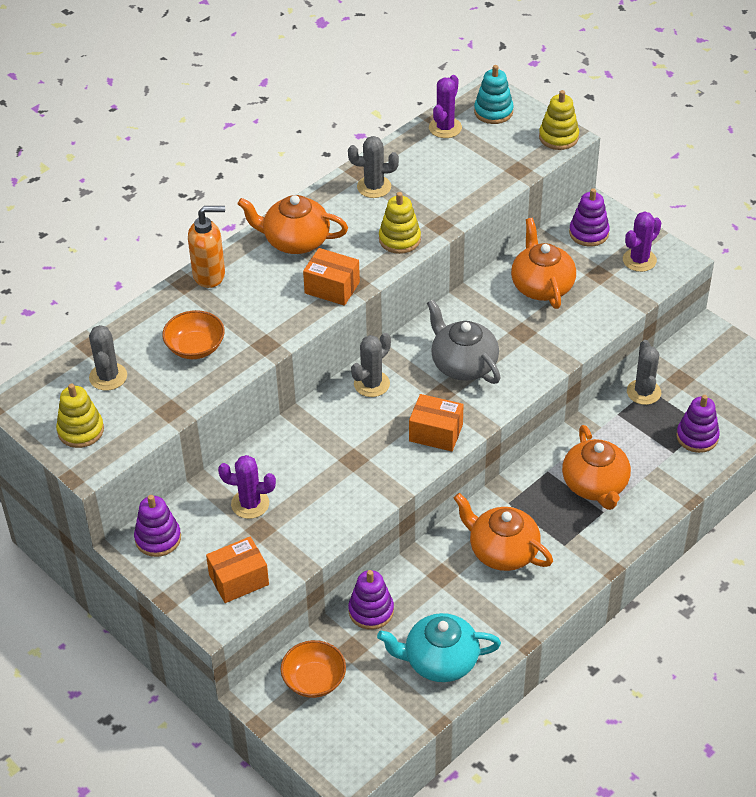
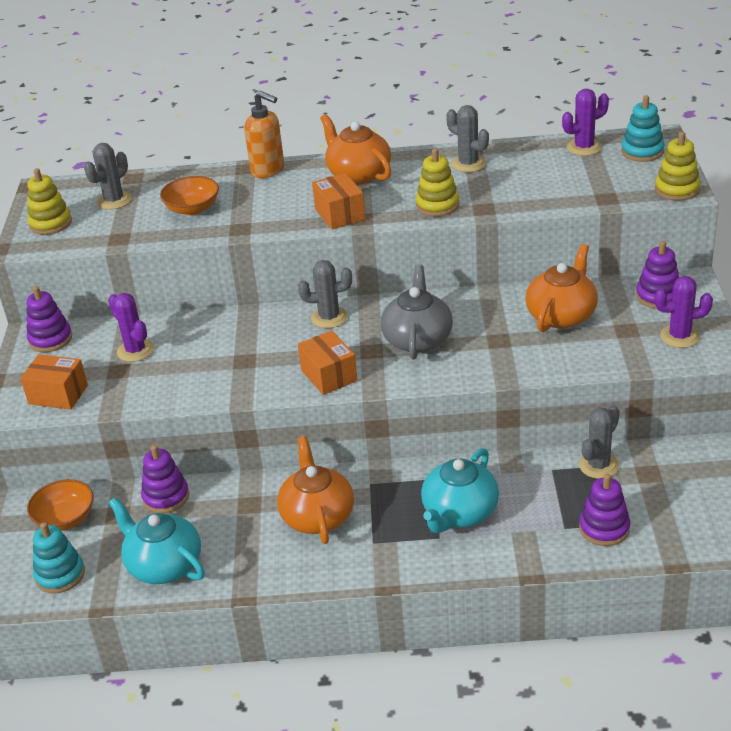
camera: 45 degrees right, 10 degrees down
(371, 722) = (60, 575): none -> turquoise stacking toy
(595, 485) = (459, 513): orange teapot -> turquoise teapot

